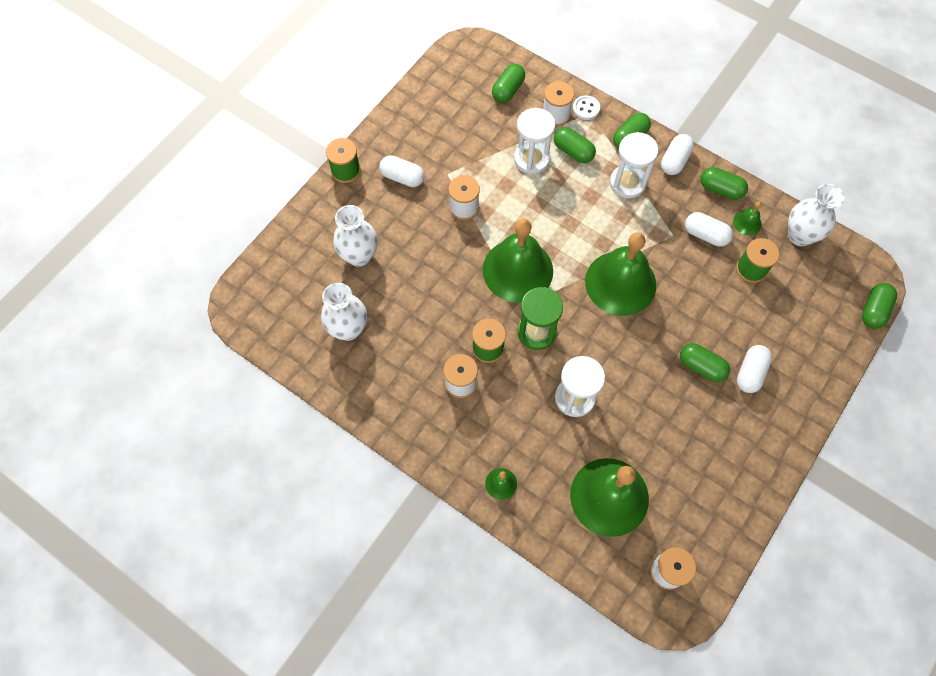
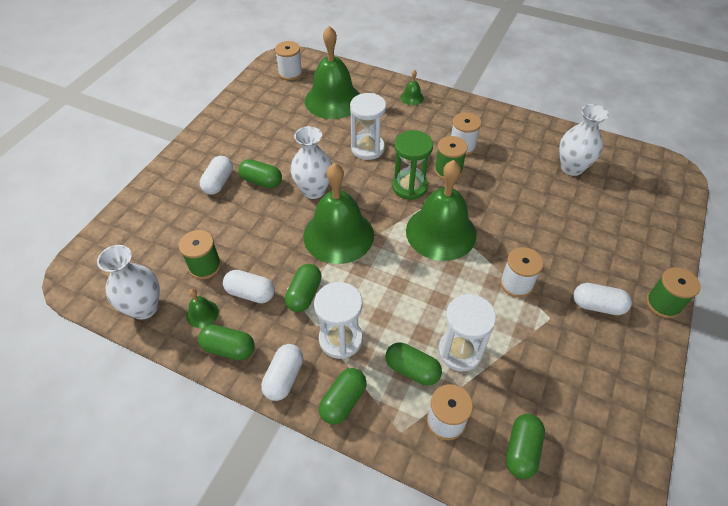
camera: 170 degrees right, 15 degrees down
(359, 256) = (597, 223): white vase -> white vase (313, 190)
(586, 108) = (407, 438): white button -> none
(874, 310) = (87, 246): green capsule -> green capsule (304, 294)

